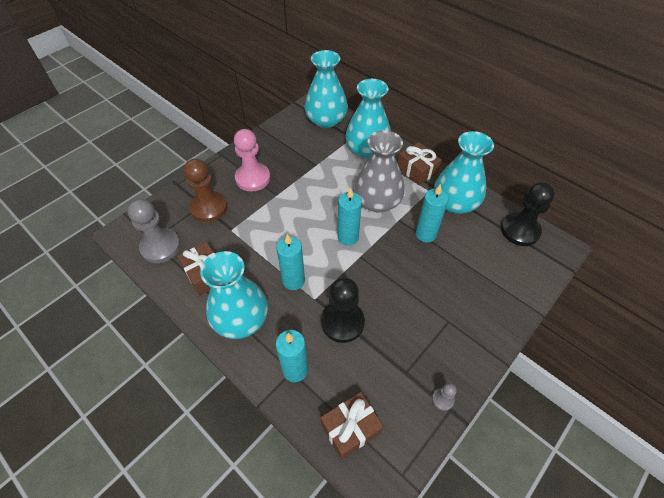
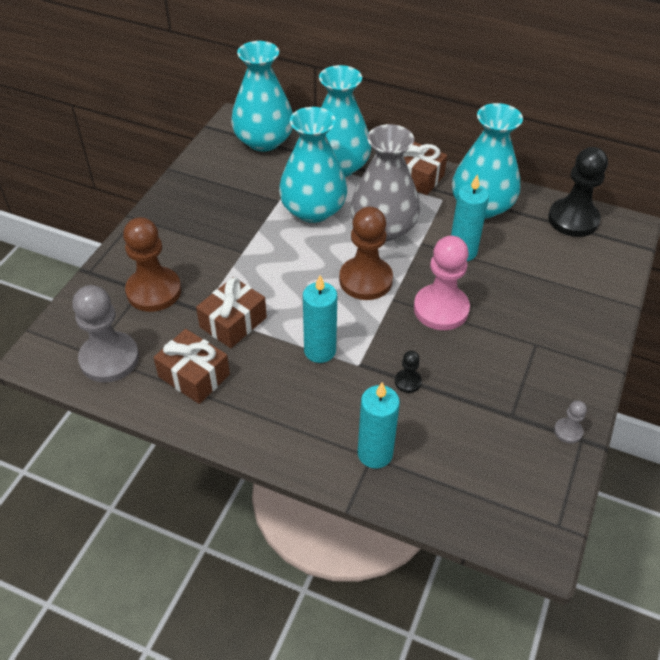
camera: 20 degrees left, 5 degrees down
(241, 319) = (273, 416): turquoise vase -> turquoise vase (313, 210)
(253, 178) = (198, 238): pink pawn -> pink pawn (441, 309)
(342, 322) = (408, 382): black pawn -> black pawn, size x0.45
(348, 237) = (365, 280): turquoise candle -> brown pawn
(350, 428) = (475, 497): brown gift -> brown gift (233, 322)

